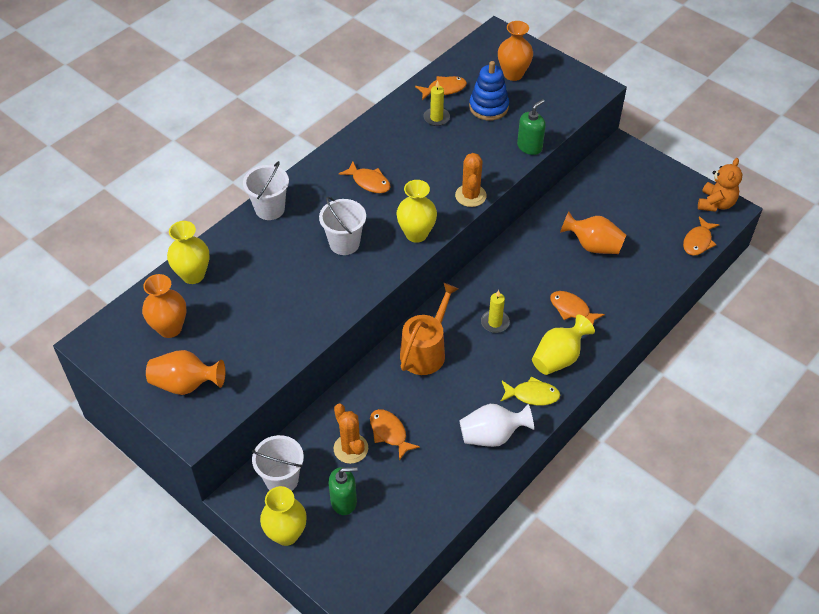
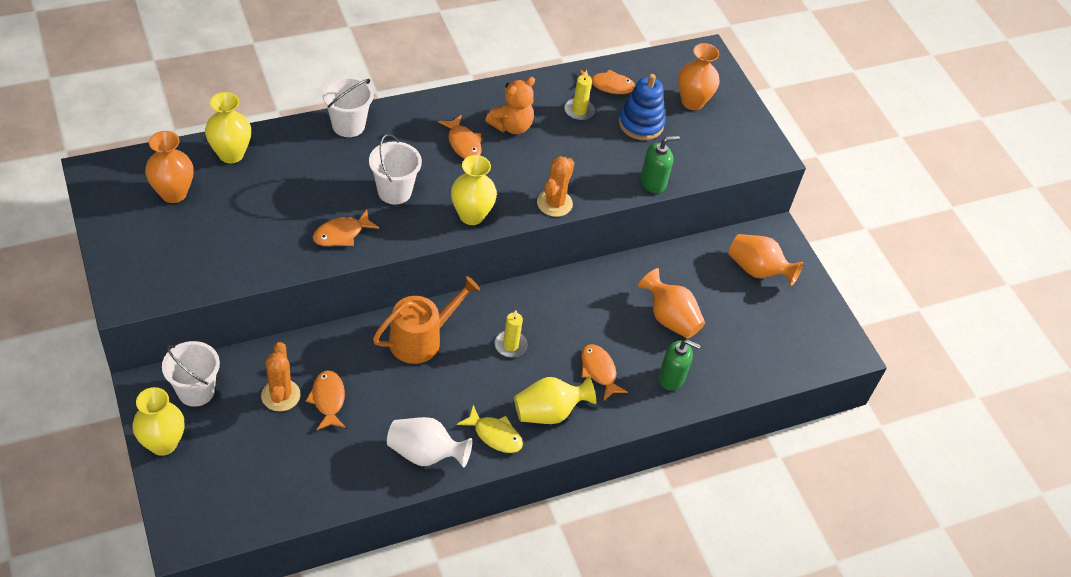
camera: 20 degrees right, 0 degrees up
(186, 384) = (149, 252): orange vase -> orange vase (757, 270)
(344, 501) = (237, 441): green soap dispenser -> green soap dispenser (671, 378)
(698, 241) = (787, 368): orange fish -> orange fish (341, 234)
(715, 204) = (837, 338): orange teddy bear -> orange teddy bear (511, 126)

